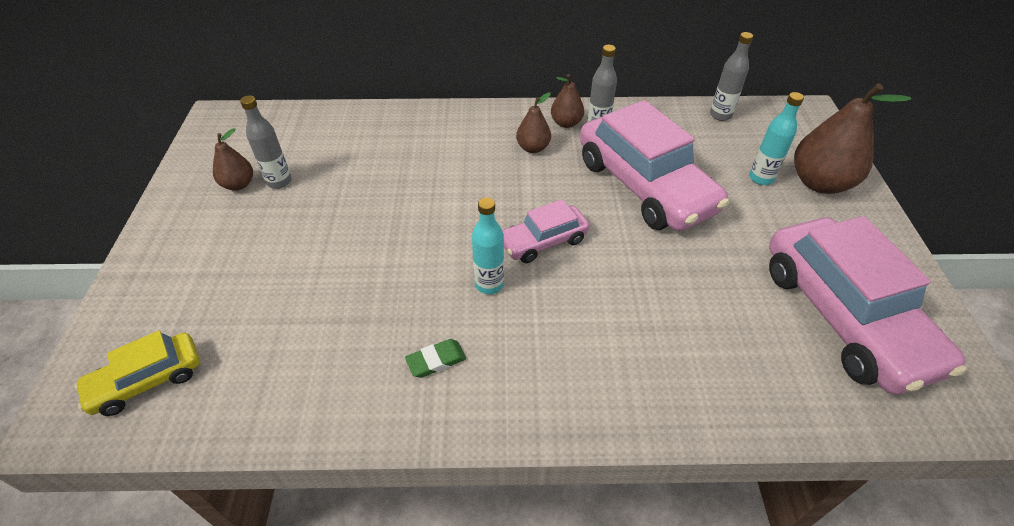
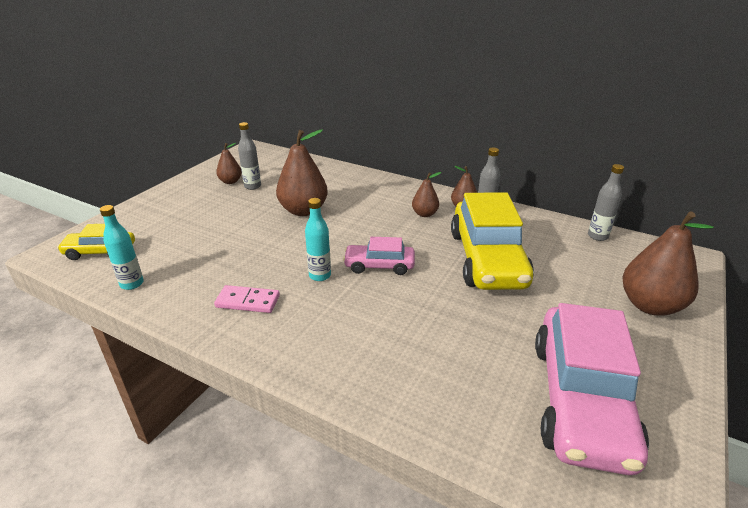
camera: 30 degrees right, 15 degrees down
(385, 196) = (303, 210): none -> brown pear
(436, 360) = (247, 301): green eraser -> pink domino
(645, 185) = (487, 259): pink car -> yellow car
(761, 178) = (594, 285): turquoise bottle -> turquoise bottle (132, 284)

